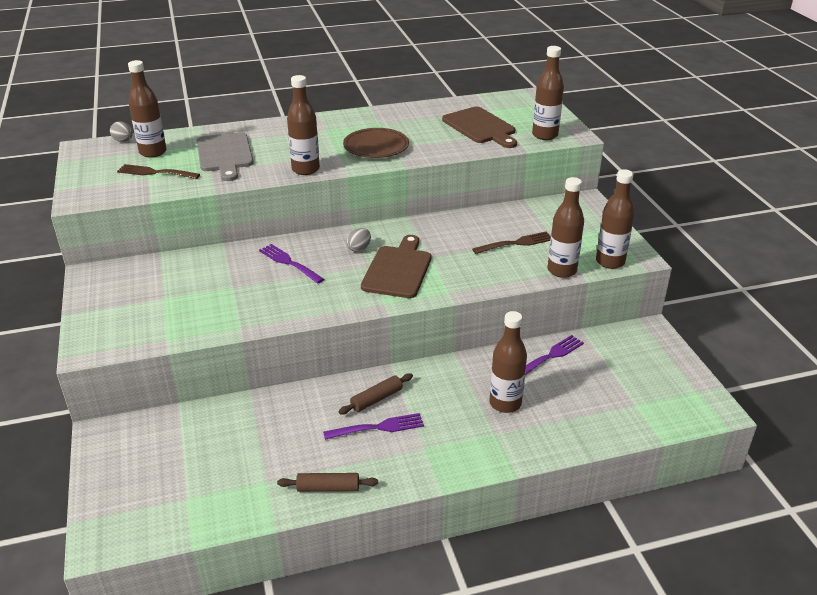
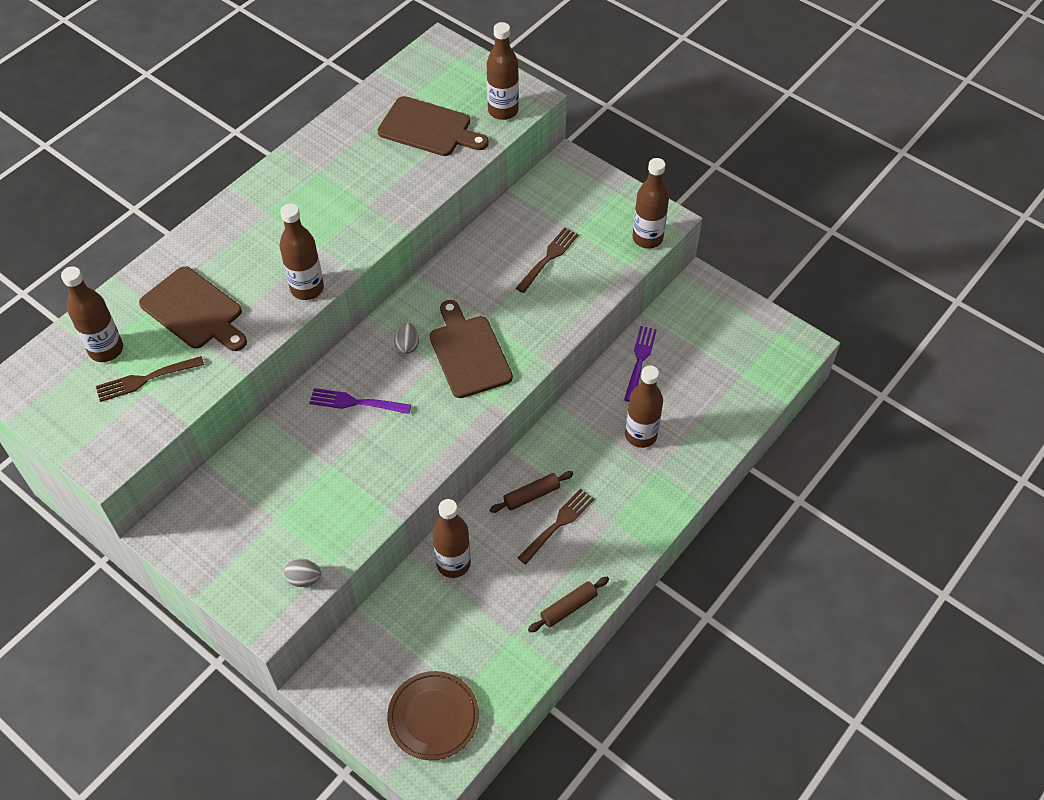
camera: 35 degrees left, 20 degrees up
(123, 141) = (48, 349): grey egg -> grey egg (304, 579)
(225, 154) = (194, 310): grey cutting board -> brown cutting board
(376, 147) = (348, 215): brown plate -> brown plate (433, 717)
(376, 399) = (531, 495): brown rolling pin -> brown rolling pin turned 45 degrees clockwise
(377, 428) = (558, 525): purple fork -> brown fork
(561, 270) = (614, 272): brown bottle -> brown bottle (453, 563)

